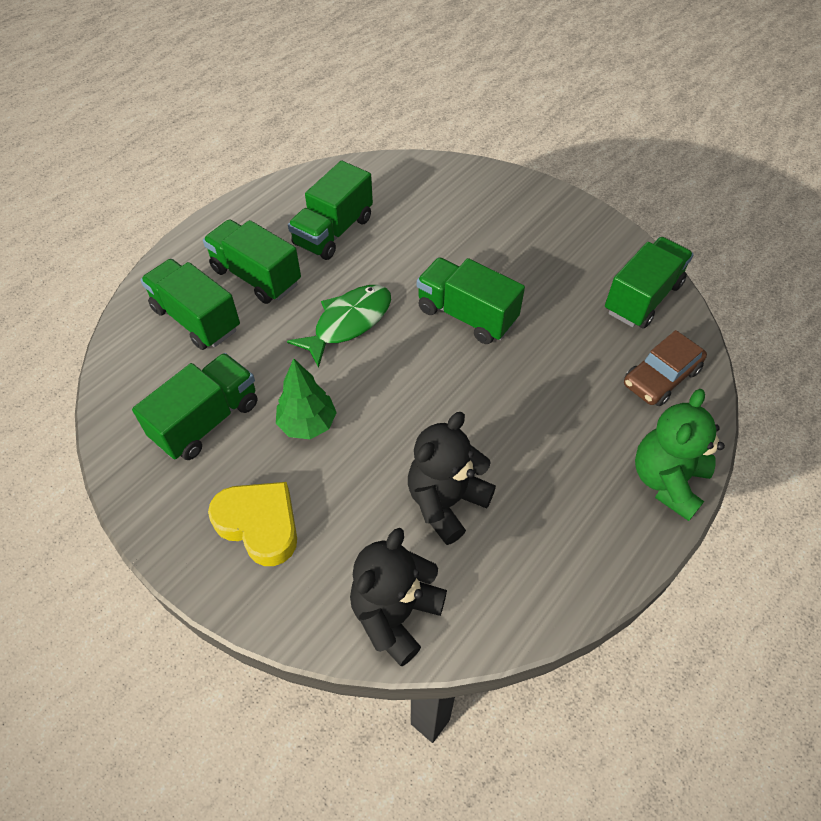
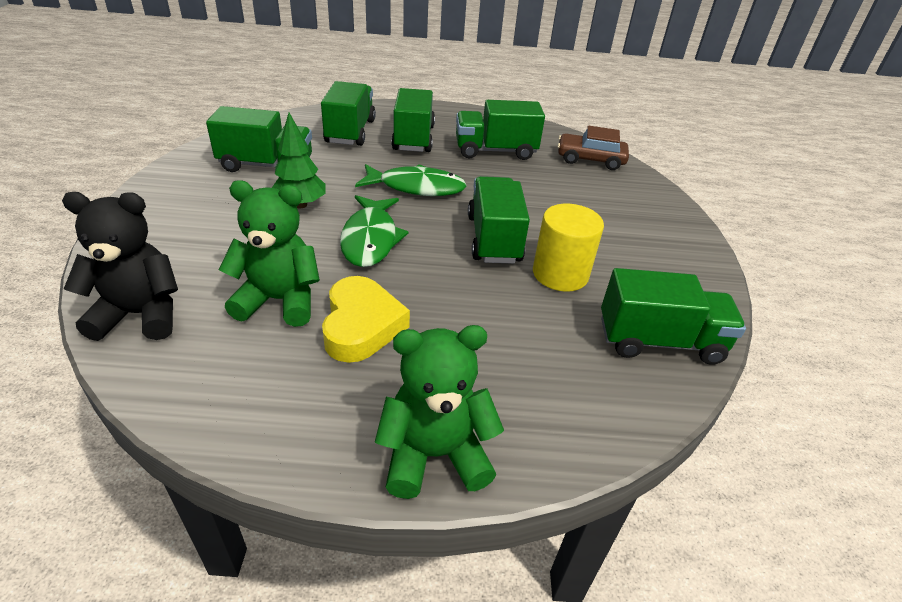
camera: 50 degrees right, 15 degrees down
(259, 524) = (189, 218): yellow heart -> yellow heart (361, 325)
(405, 398) = (370, 239): none -> green fish
(446, 502) = (279, 300): black teddy bear -> green teddy bear
(539, 303) = (560, 274): none -> yellow cylinder
(661, 377) = (572, 395): brown car -> brown car (590, 159)

